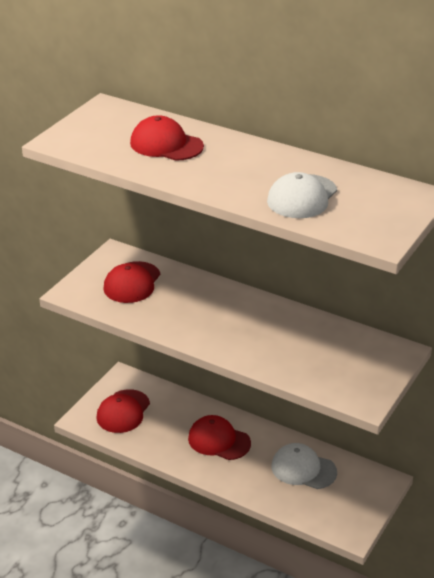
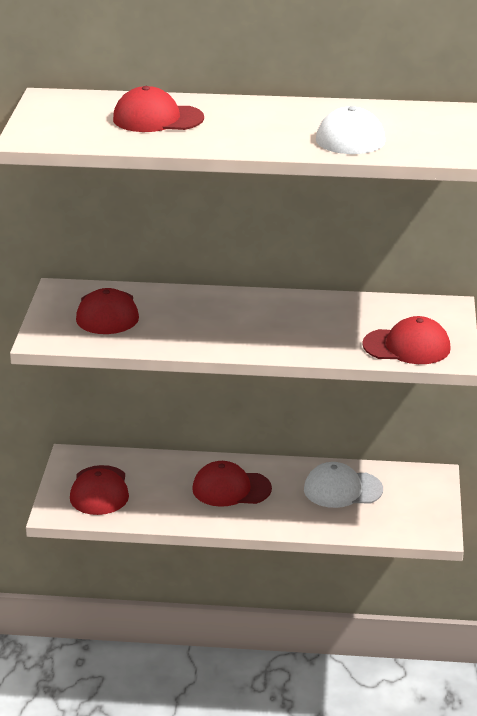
camera: 25 degrees left, 5 degrees down
(337, 380) = (407, 346): none -> red cap

